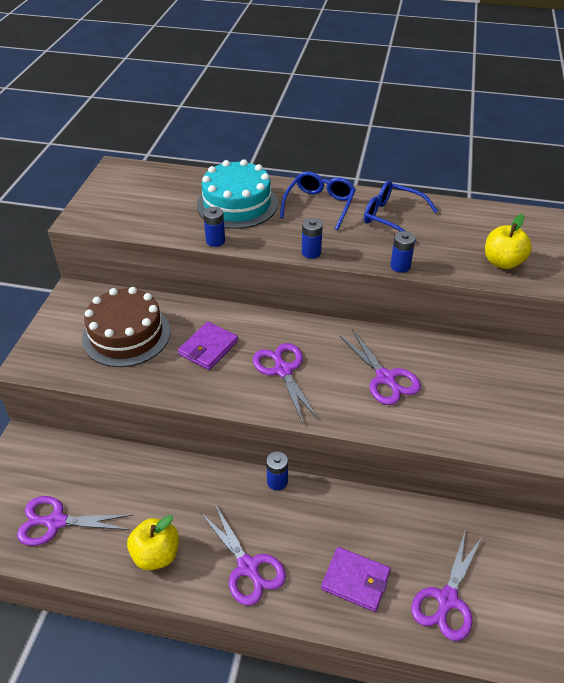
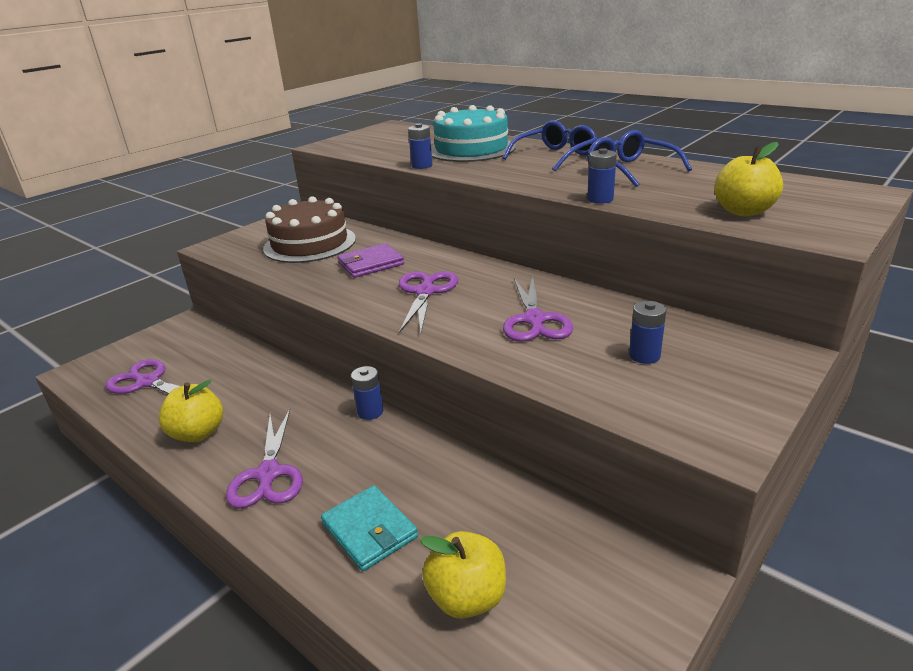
camera: 30 degrees right, 15 degrees down
(311, 252) = (508, 181): blue battery -> blue battery (644, 356)
(355, 580) = (369, 530): purple wallet -> turquoise wallet
(447, 599) = (467, 597): purple scissors -> yellow apple

